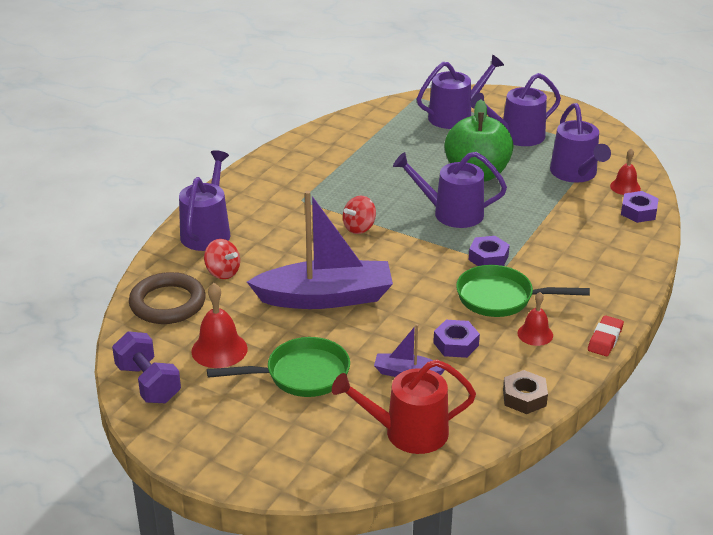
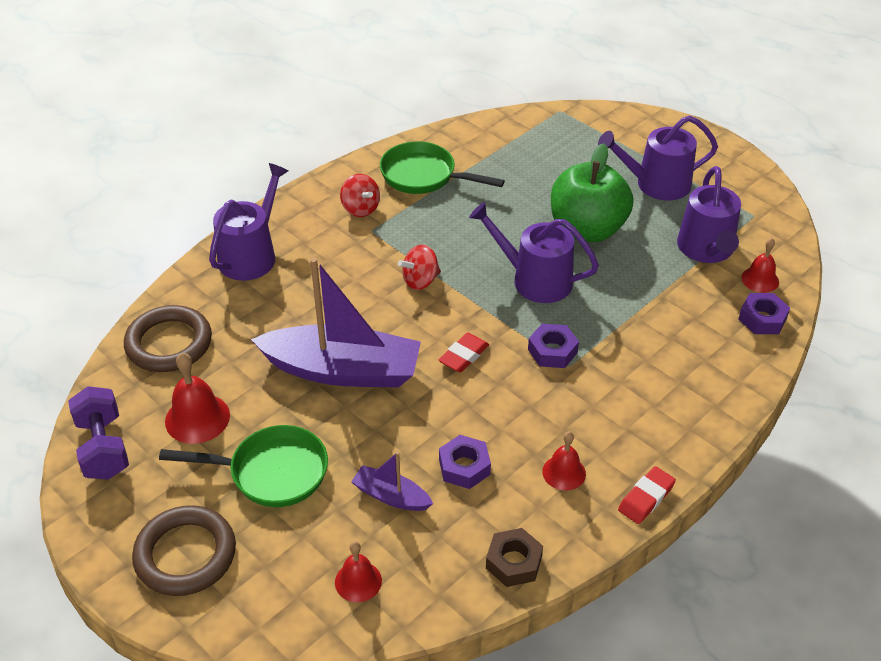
camera: 15 degrees right, 10 degrees up
(222, 272) = (245, 313): red spinning top -> red spinning top (360, 209)
(257, 442) = (185, 554): none -> brown ring
(408, 432) = (358, 581): red watering can -> red bell
(419, 272) = (464, 356): none -> red eraser
(455, 116) = (594, 144): purple watering can -> none
(501, 298) = (544, 412): green pan -> green pan (424, 176)

